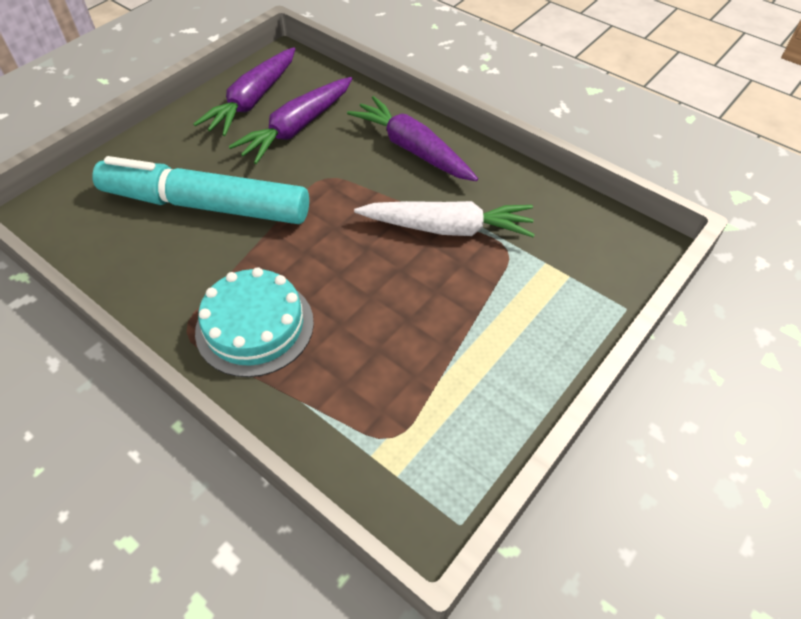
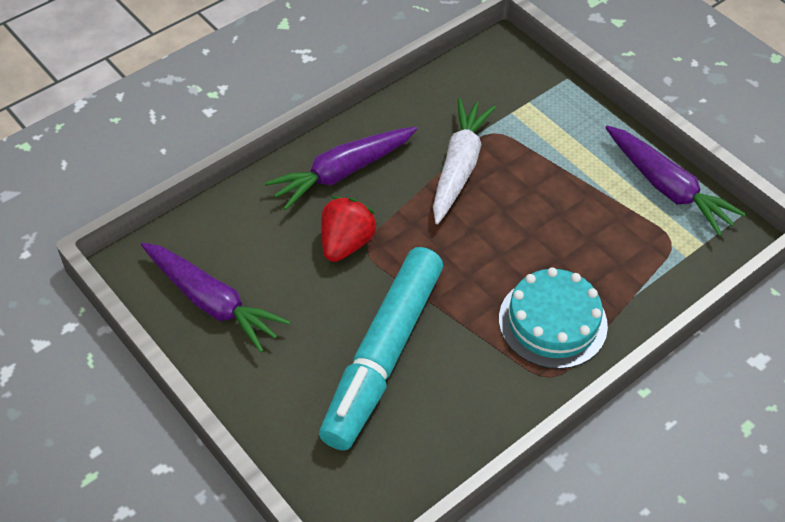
camera: 80 degrees left, 0 degrees up
(297, 128) = (277, 264): purple carrot -> purple carrot (667, 188)
(329, 164) = (346, 243): none -> red strawberry

